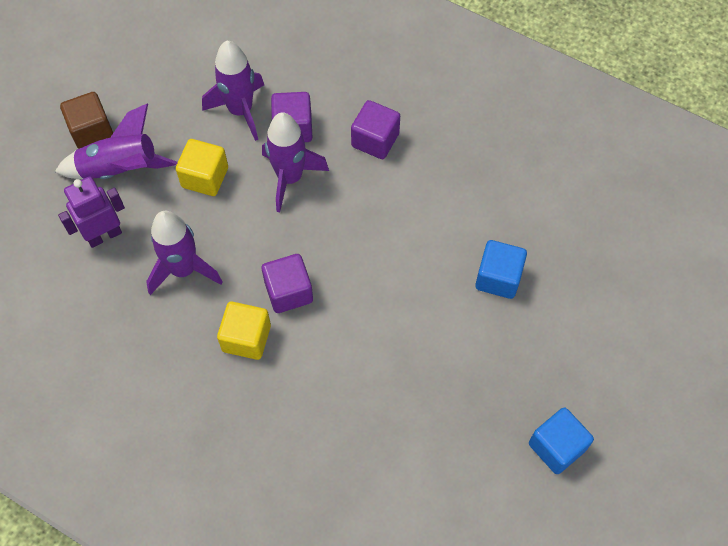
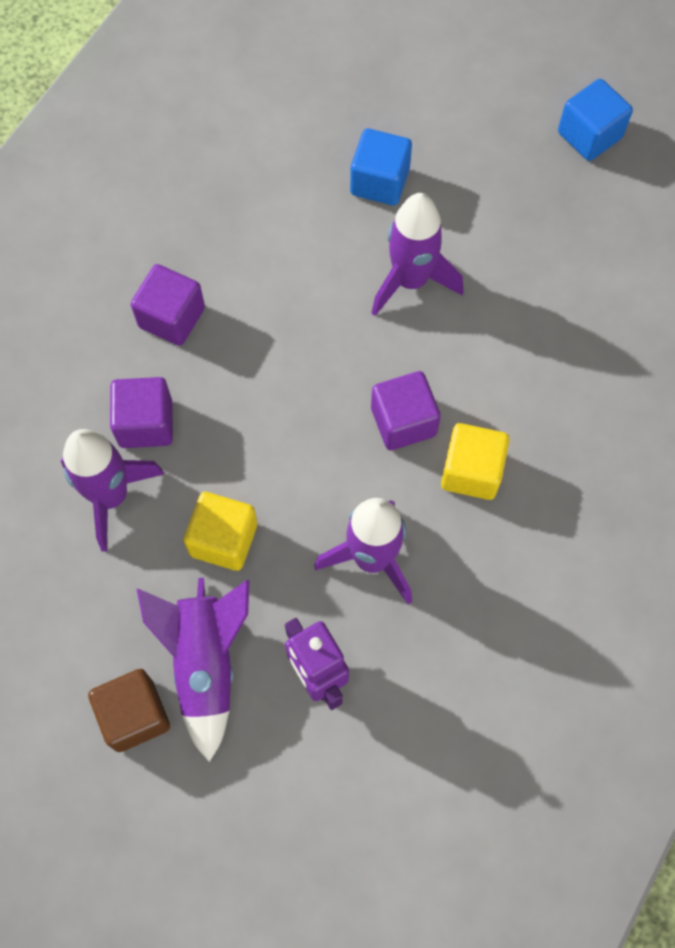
camera: 90 degrees left, 5 degrees up
(290, 178) = (228, 425): purple rocket -> purple rocket (410, 281)

